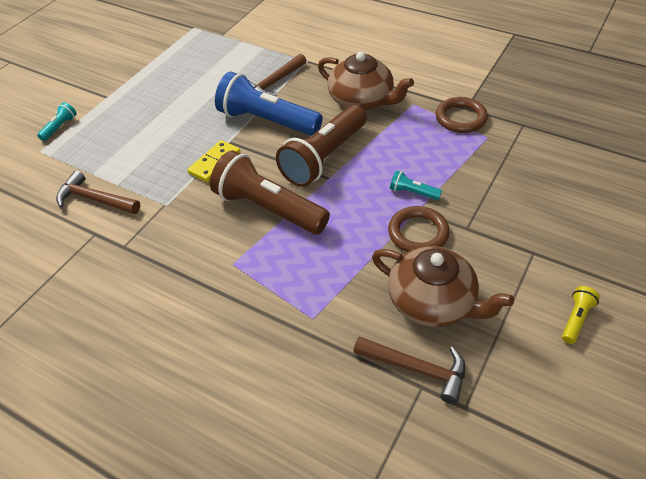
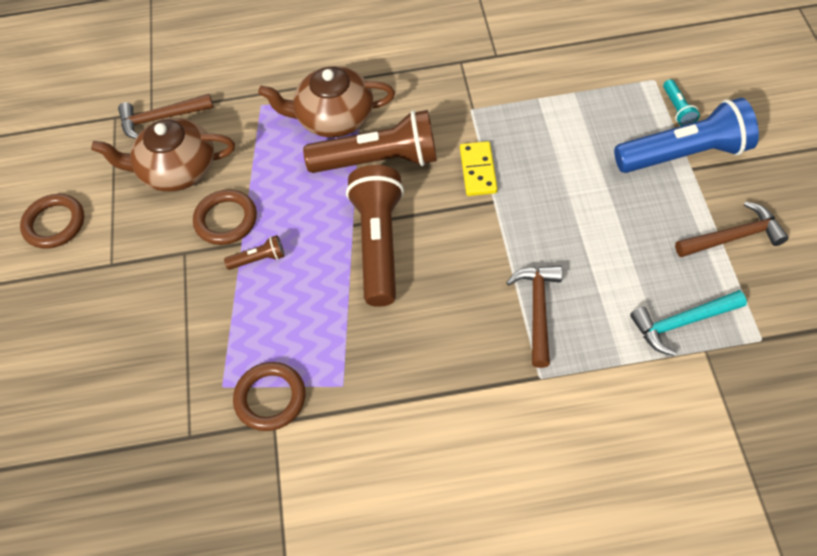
camera: 145 degrees right, 10 degrees up
(95, 199) = (536, 76): brown hammer -> brown hammer (733, 237)
(216, 47) = (682, 323): none -> turquoise hammer
(267, 121) = (484, 250): blue flashlight -> blue flashlight (685, 154)
(362, 100) = (408, 352): brown teapot -> brown teapot (334, 118)
(412, 192) = (259, 259): turquoise flashlight -> brown flashlight
(576, 319) = (54, 224): yellow flashlight -> brown ring

